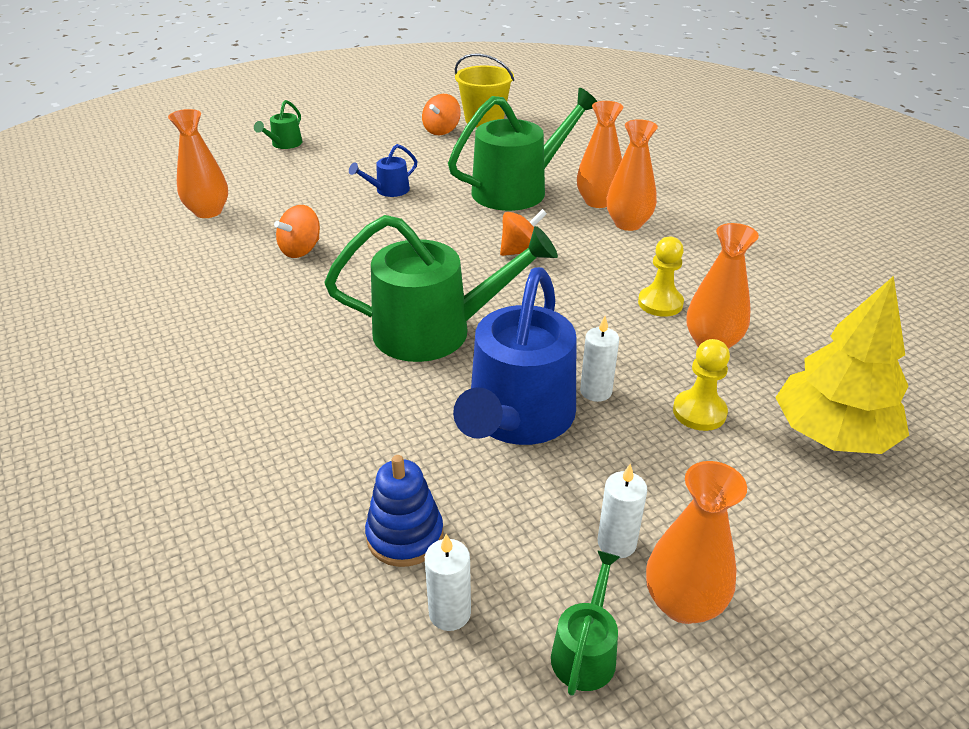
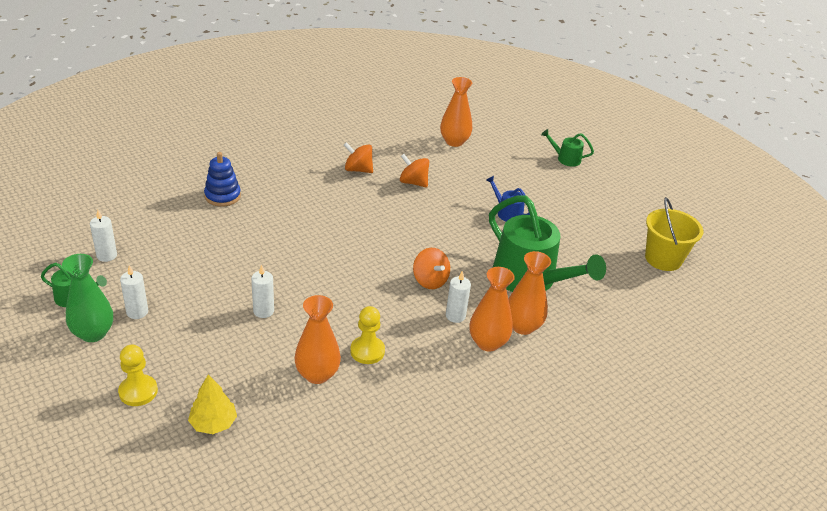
camera: 80 degrees right, 0 degrees up
(405, 536) = (156, 240): blue stacking toy -> blue stacking toy (222, 196)
(434, 331) = (325, 242): green watering can -> none
(441, 130) = (627, 234): orange spinning top -> orange spinning top (358, 170)
(517, 417) = (240, 277): blue watering can -> none
(586, 239) = (455, 316): none -> white candle
(683, 603) = (93, 333): orange vase -> green vase
(699, 412) = (240, 358): yellow pawn -> yellow pawn (138, 391)
(832, 434) = (213, 423): yellow tree -> yellow tree, size x0.55

